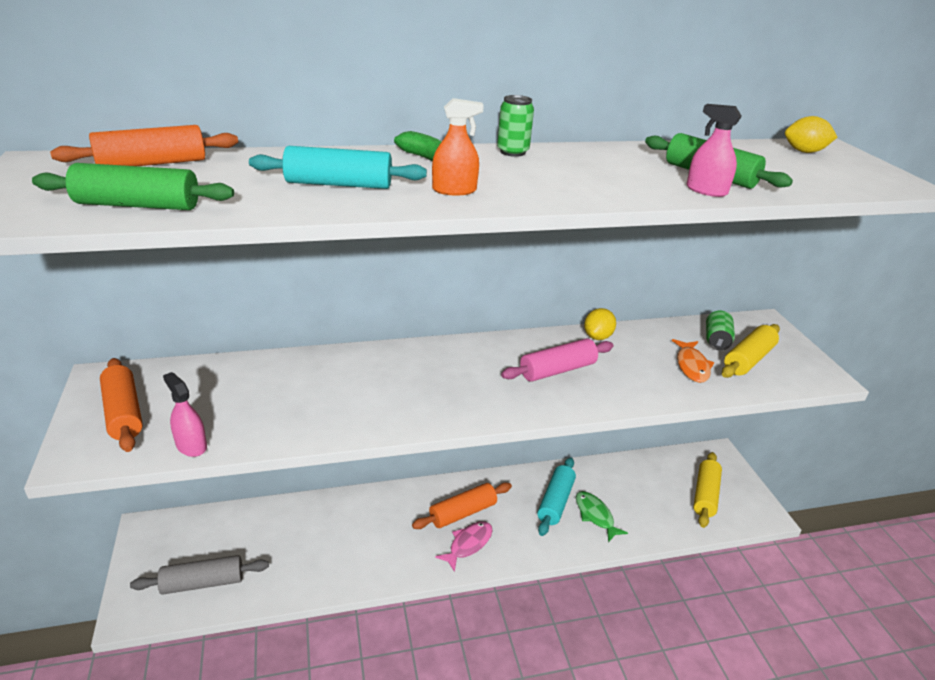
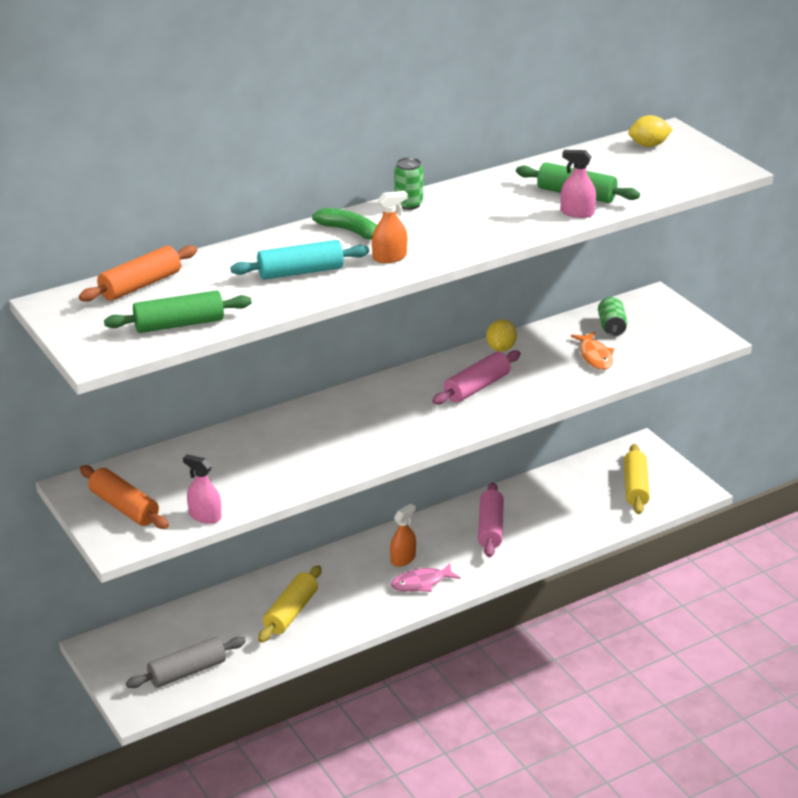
camera: 15 degrees left, 0 degrees up
(462, 512) = (403, 559): orange rolling pin -> orange spray bottle
(468, 544) = (421, 583): pink fish -> pink fish turned 135 degrees counterclockwise
(555, 502) = (490, 528): turquoise rolling pin -> pink rolling pin
(595, 515) = (534, 530): green fish -> none
(748, 359) = (643, 339): yellow rolling pin -> yellow rolling pin (291, 612)

